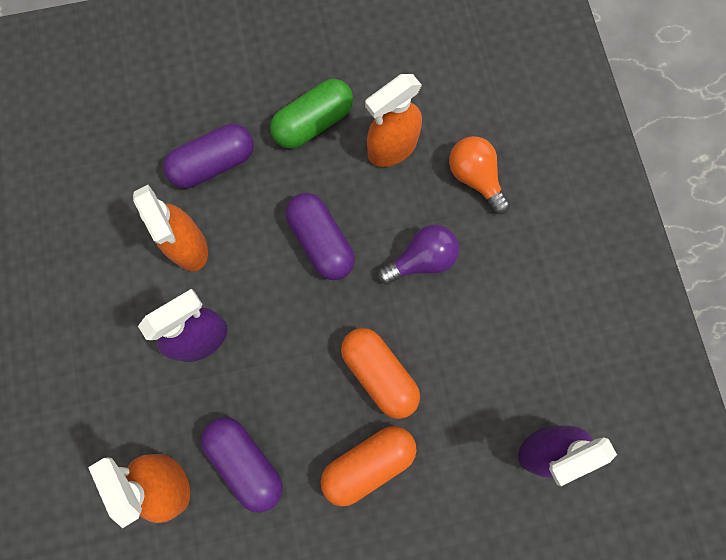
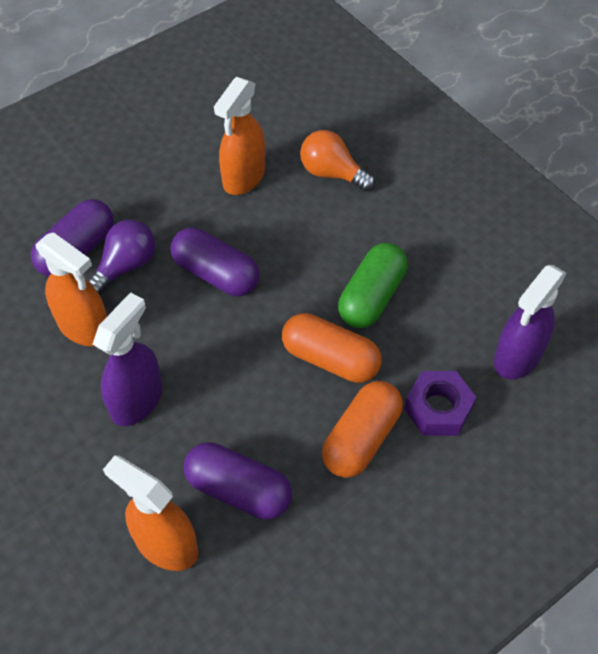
camera: 25 degrees left, 20 degrees down
(313, 123) = (159, 184): green capsule -> green capsule (371, 297)
(422, 260) = (319, 253): purple light bulb -> purple light bulb (125, 266)
(448, 466) = (438, 409): none -> purple nut

